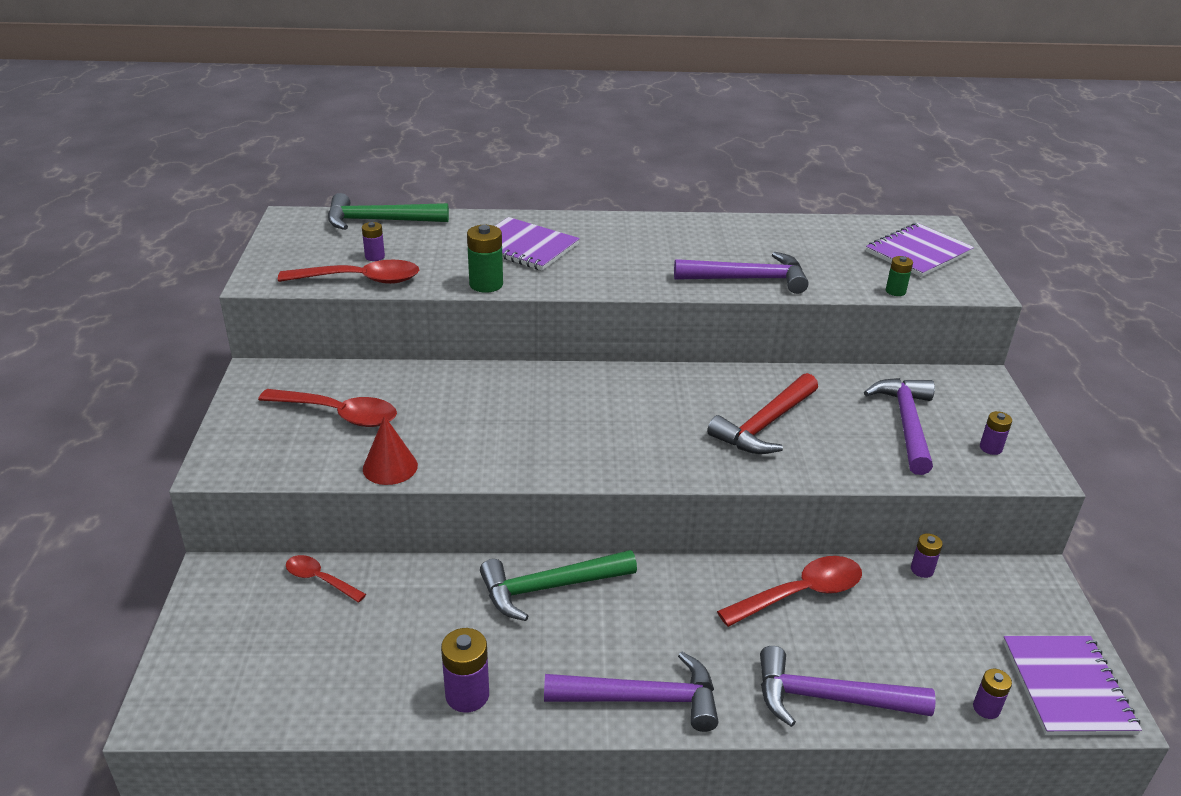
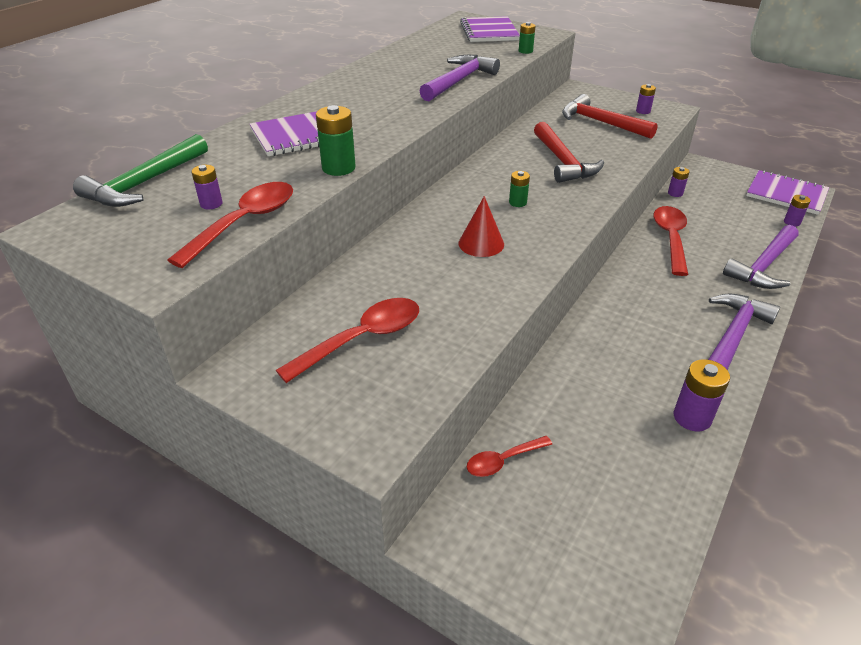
camera: 55 degrees left, 5 degrees up
(390, 467) = (471, 333): red cone -> red cone (481, 243)
(550, 587) = (600, 334): green hammer -> none
(638, 422) = (517, 202): none -> green battery
(906, 424) = (601, 122): purple hammer -> red hammer

